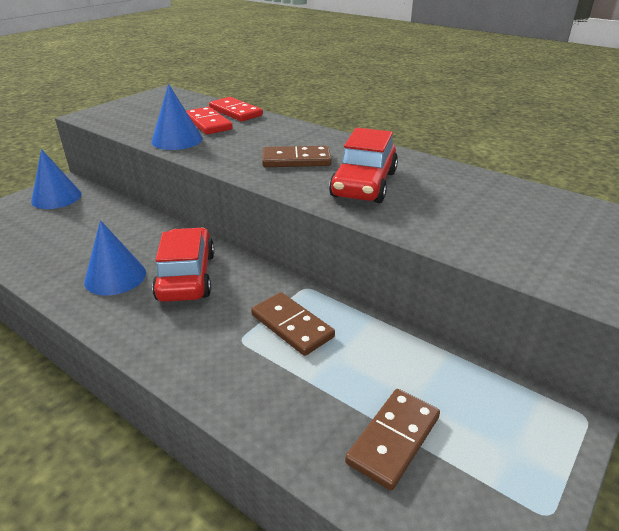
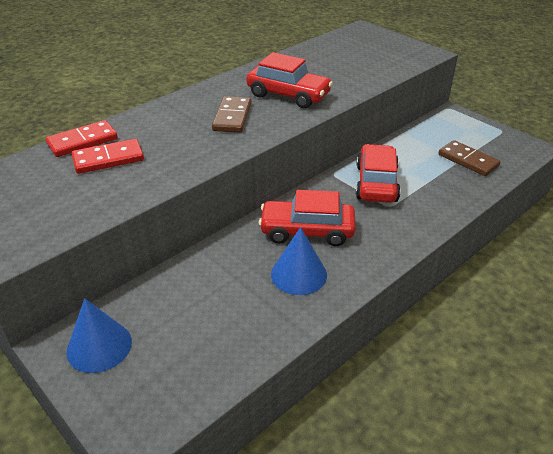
camera: 80 degrees left, 5 degrees up
(177, 140) = (147, 178): blue cone -> none
(292, 326) = (376, 183): brown domino -> red car

